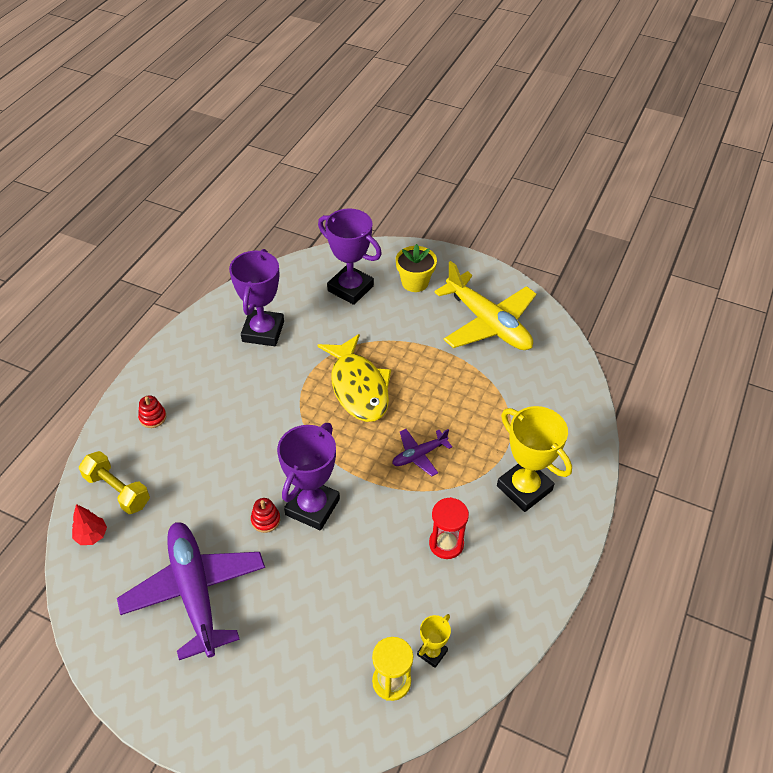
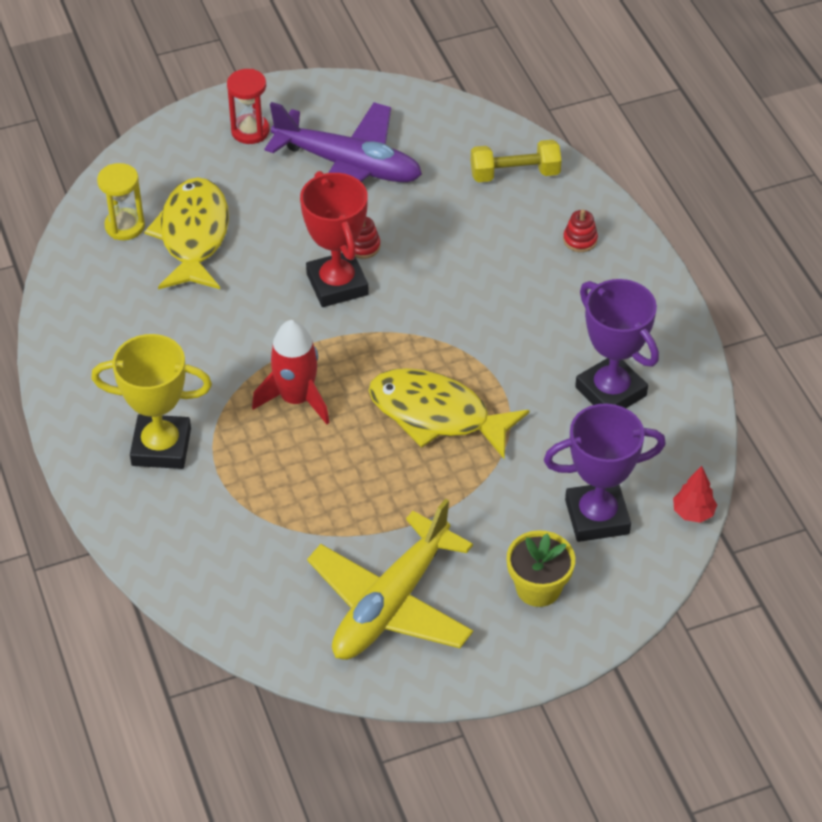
camera: 135 degrees right, 0 degrees up
(92, 536) = (482, 136): red tree -> red tree (693, 513)
(312, 507) = (337, 284): purple trophy -> red trophy
(355, 627) = (193, 235): none -> yellow fish
(419, 455) = (296, 398): purple plane -> red rocket
(432, 653) = (112, 265): yellow trophy -> none
(446, 544) = (185, 345): red hourglass -> red hourglass (250, 131)
(488, 323) = (390, 604): yellow plane -> yellow plane turned 60 degrees counterclockwise

